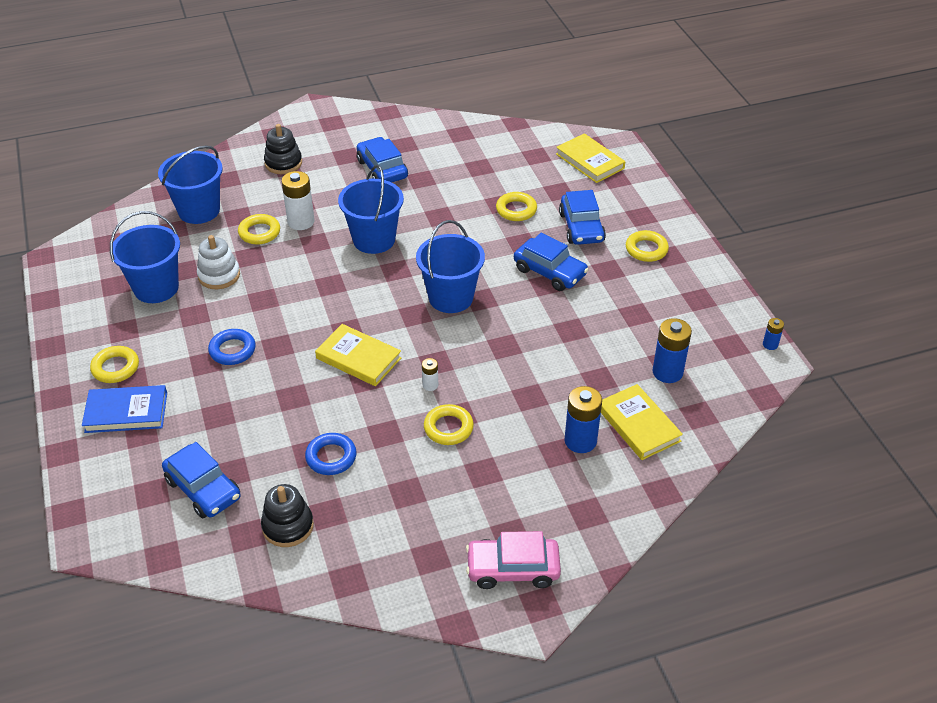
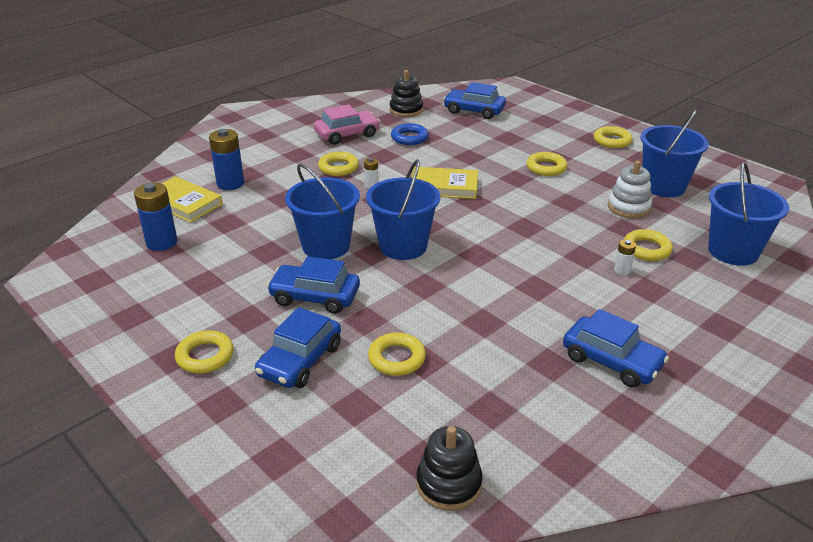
camera: 155 degrees right, 10 degrees down
(126, 412) = (569, 125): blue book -> none
(232, 350) = (546, 168): blue ring -> yellow ring
(283, 163) = (733, 329): black stacking toy -> black stacking toy (448, 484)
(301, 222) = (622, 270): white battery -> white battery, size x0.51
(374, 239) = (528, 275): blue bucket -> blue bucket (326, 246)
(513, 569) = (254, 124): pink car -> pink car (347, 134)
(581, 227) = (300, 360): blue car -> blue car turned 120 degrees counterclockwise
(590, 161) = (331, 479): yellow book -> none
(770, 344) = (49, 292): blue battery -> none

